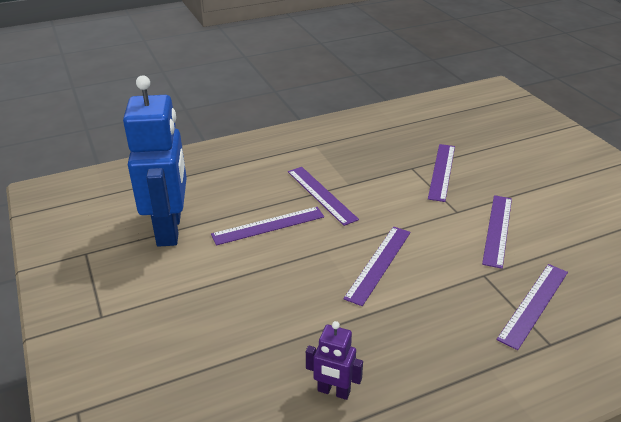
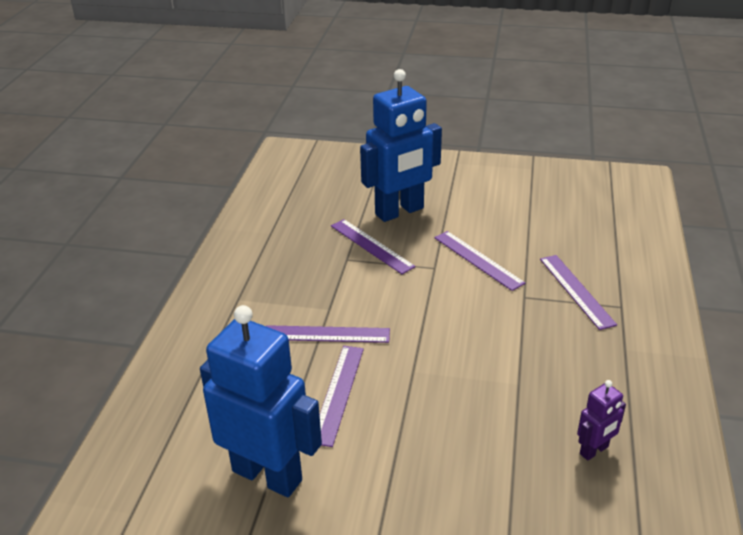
camera: 55 degrees left, 0 degrees up
(378, 264) = (461, 347): purple ruler -> none
(502, 166) = (399, 212): none -> blue robot

